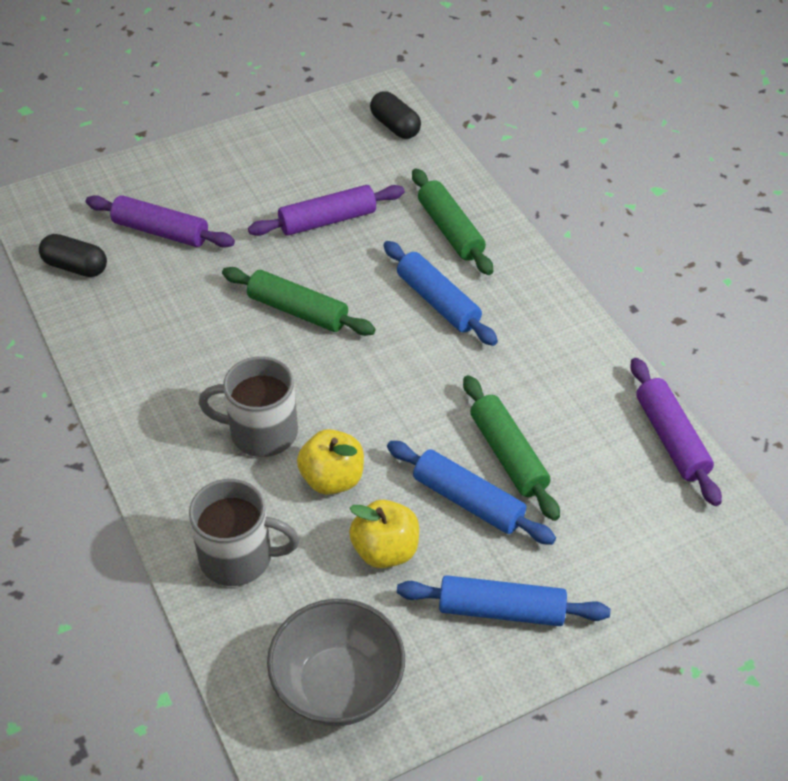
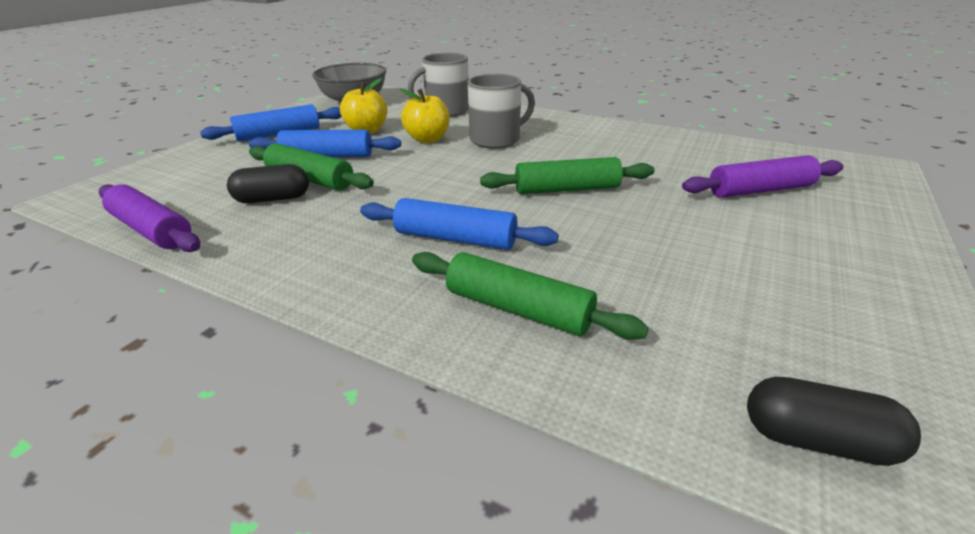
camera: 145 degrees right, 15 degrees down
(76, 267) = (755, 154): black capsule -> black capsule (273, 199)
(327, 220) = (658, 257): purple rolling pin -> none

